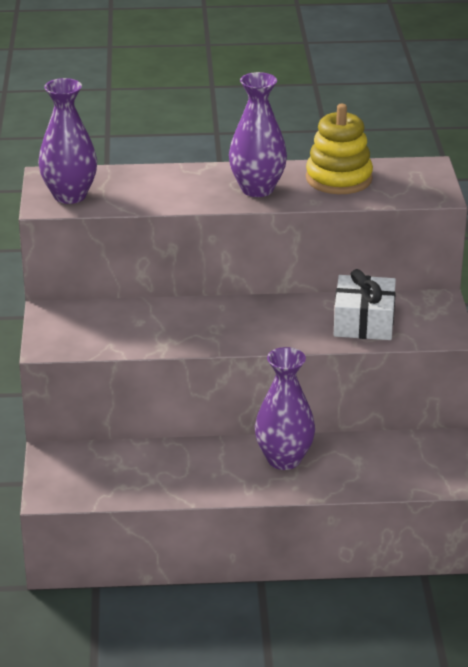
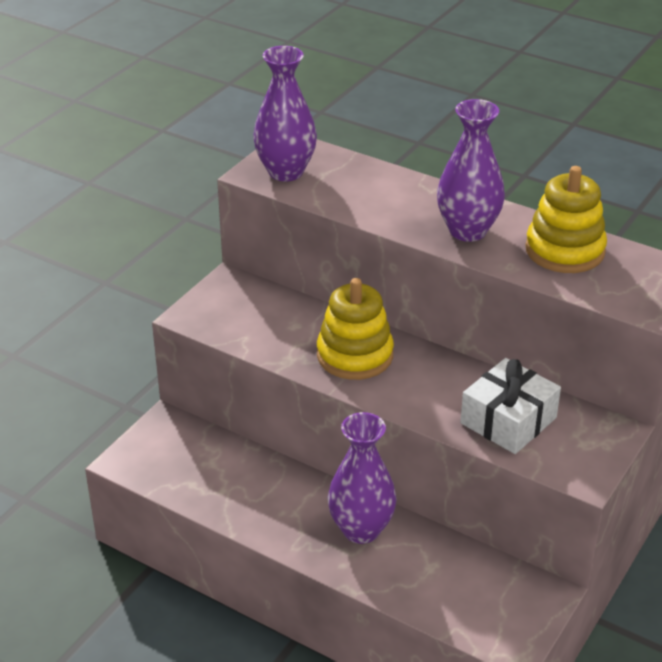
camera: 35 degrees right, 5 degrees up
(209, 324) = (355, 355): none -> yellow stacking toy

